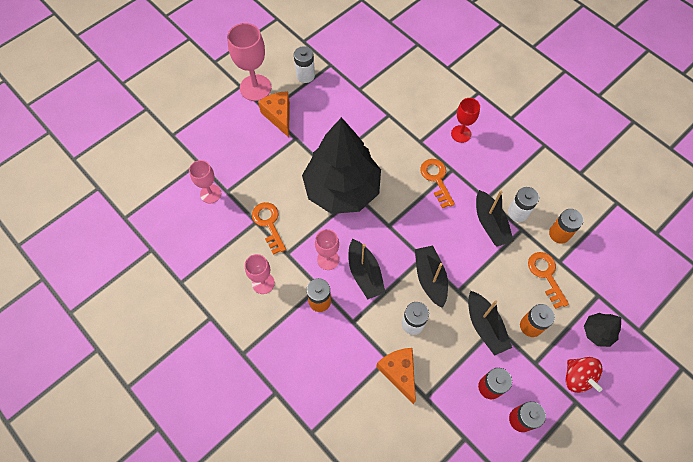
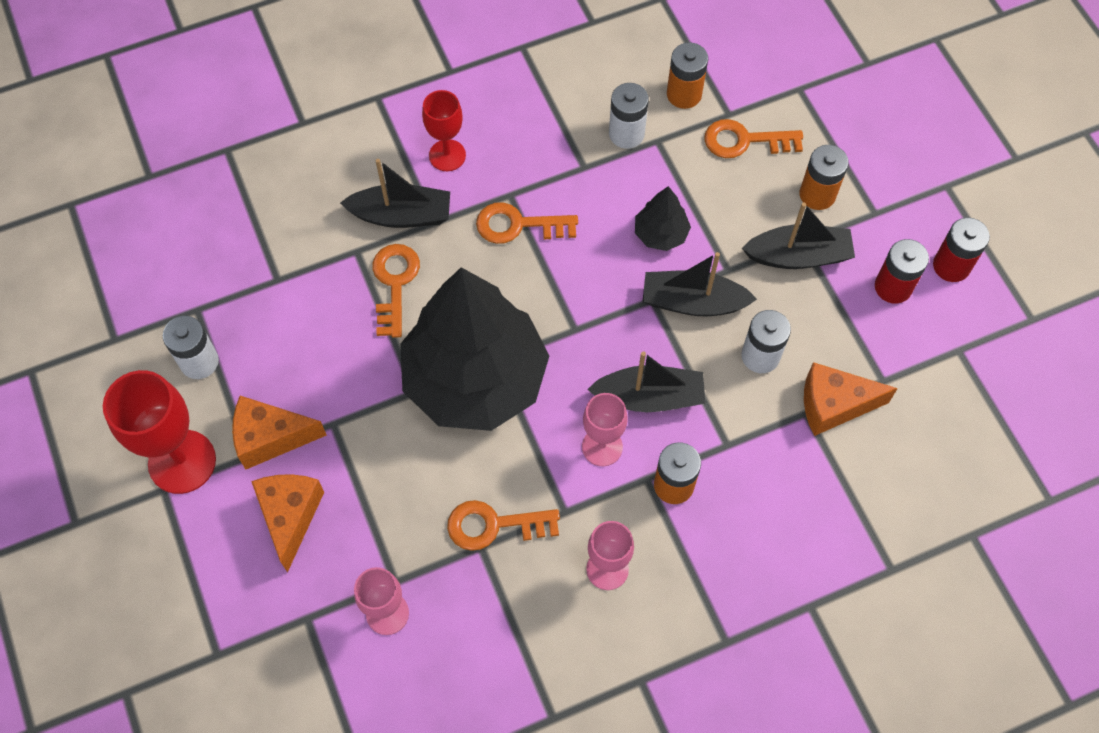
camera: 70 degrees left, 0 degrees up
(244, 138) = (290, 516): none -> orange cheese
(255, 88) = (182, 462): pink goblet -> red goblet
(378, 137) = (394, 283): none -> orange key
(490, 224) = (631, 180): black boat -> black boat (401, 215)
(577, 377) = (912, 168): red spinning top -> none
(597, 332) = (854, 114): black tree -> black tree (660, 234)

